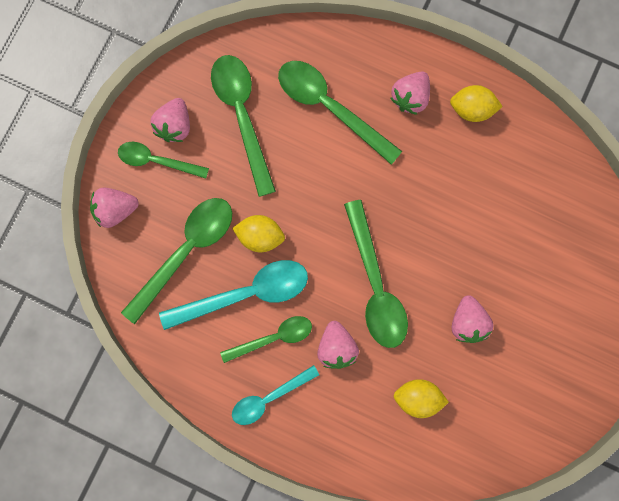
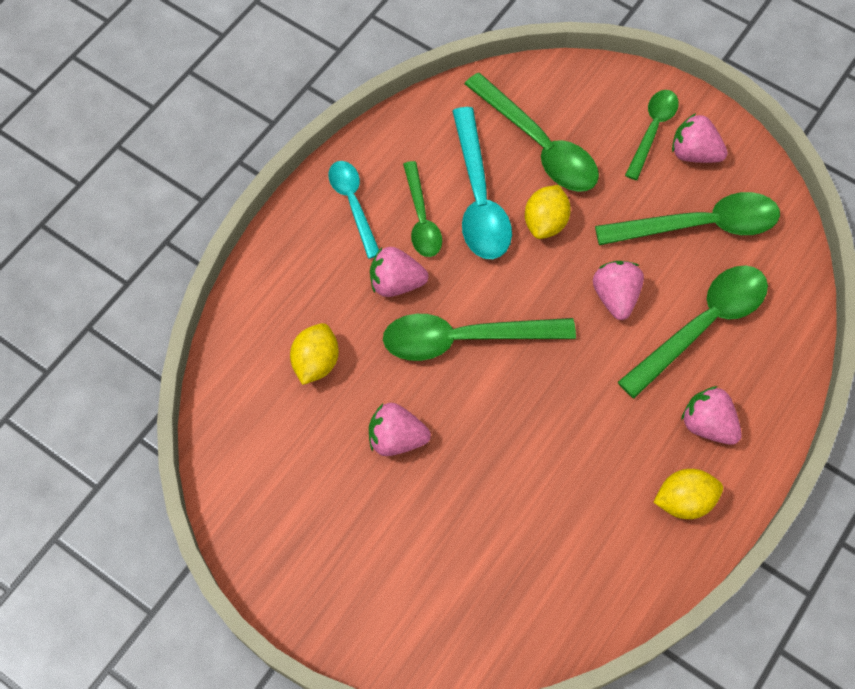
camera: 100 degrees right, 15 degrees down
(116, 210) = (598, 83): pink strawberry -> pink strawberry (615, 297)
(472, 109) = (684, 500): yellow lemon -> yellow lemon turned 60 degrees clockwise

